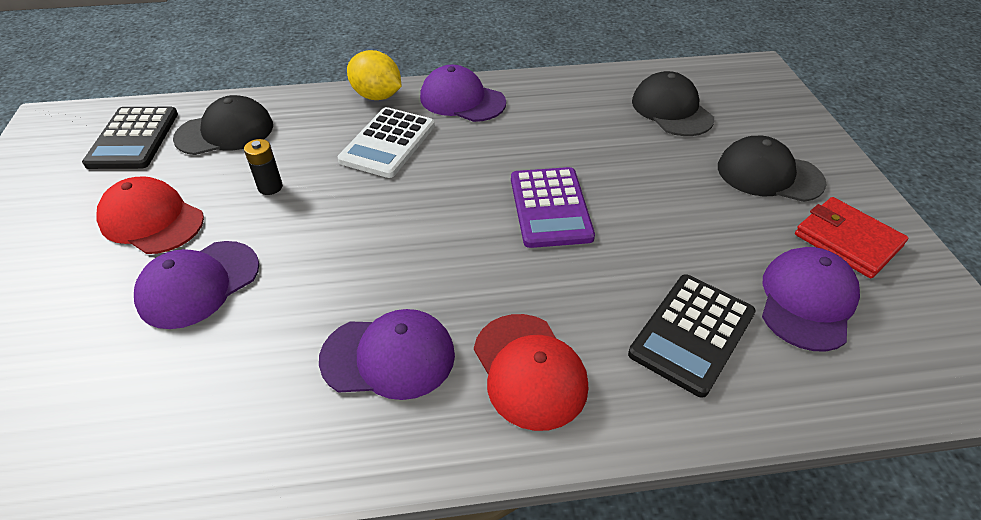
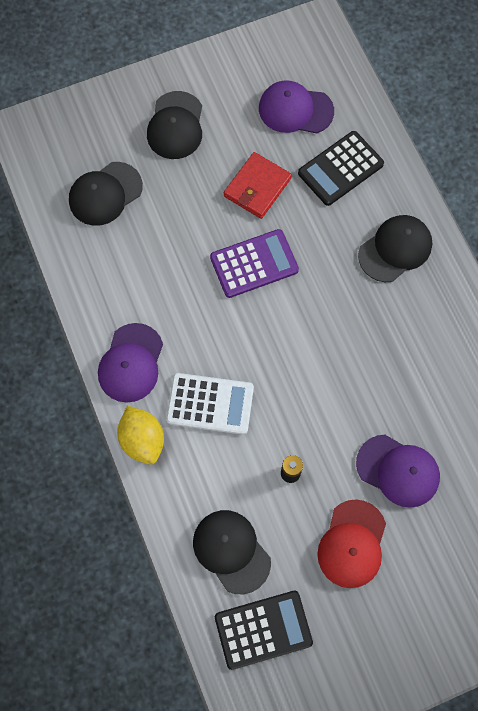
camera: 105 degrees left, 25 degrees up
(377, 96) = (142, 440): yellow lemon -> yellow lemon turned 45 degrees counterclockwise
(388, 356) = (412, 327): purple cap -> none
(529, 370) = (395, 249): red cap -> black cap
(692, 333) = (340, 169): black calculator -> black calculator turned 120 degrees clockwise
(847, 240) = (234, 84): red wallet -> red wallet (257, 187)

